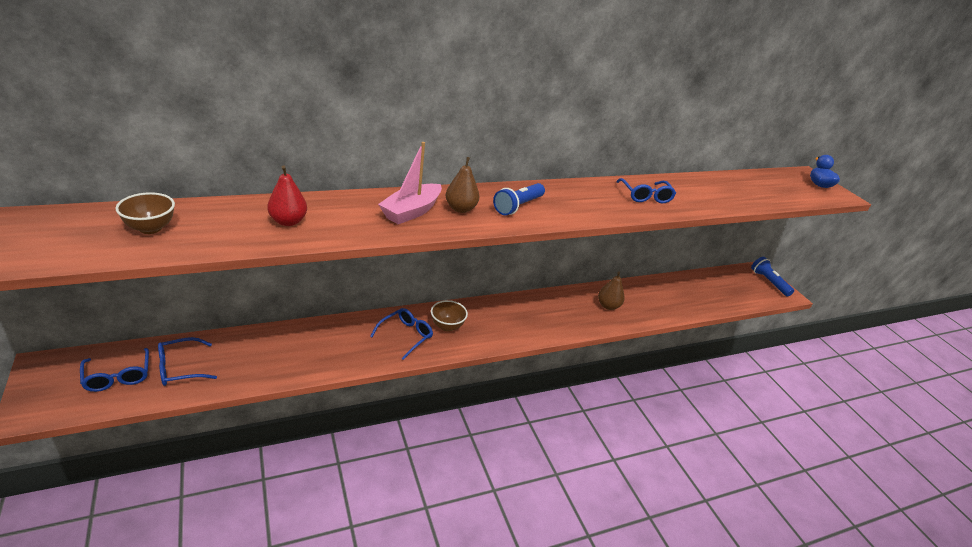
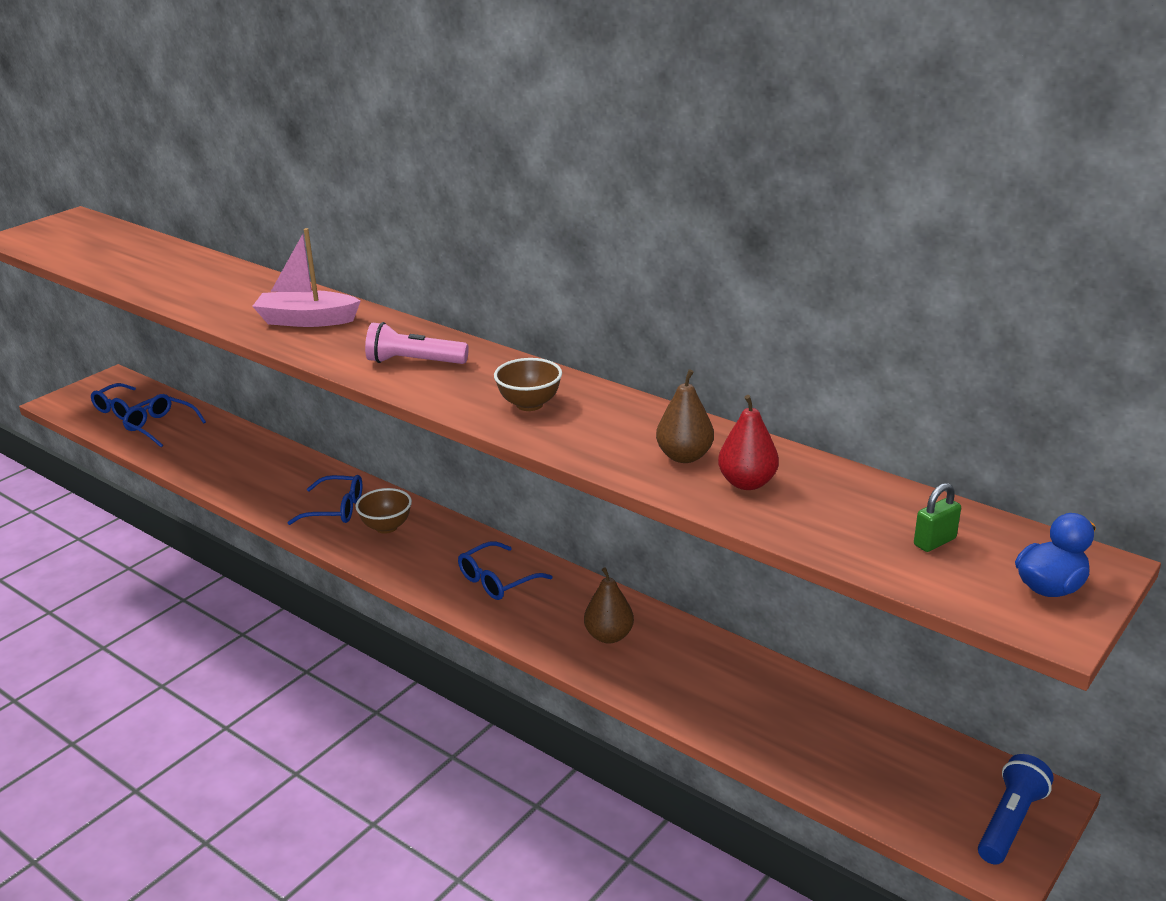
camera: 65 degrees right, 5 degrees down
(150, 228) = (126, 255): brown bowl -> brown bowl (529, 404)
(288, 221) = (205, 286): red pear -> red pear (747, 483)
(460, 209) = (353, 338): brown pear -> brown pear (684, 456)
(518, 206) = (414, 362): blue flashlight -> pink flashlight
(645, 196) = (608, 427): blue glasses -> blue glasses (498, 580)
(782, 186) = (934, 542): none -> green padlock

